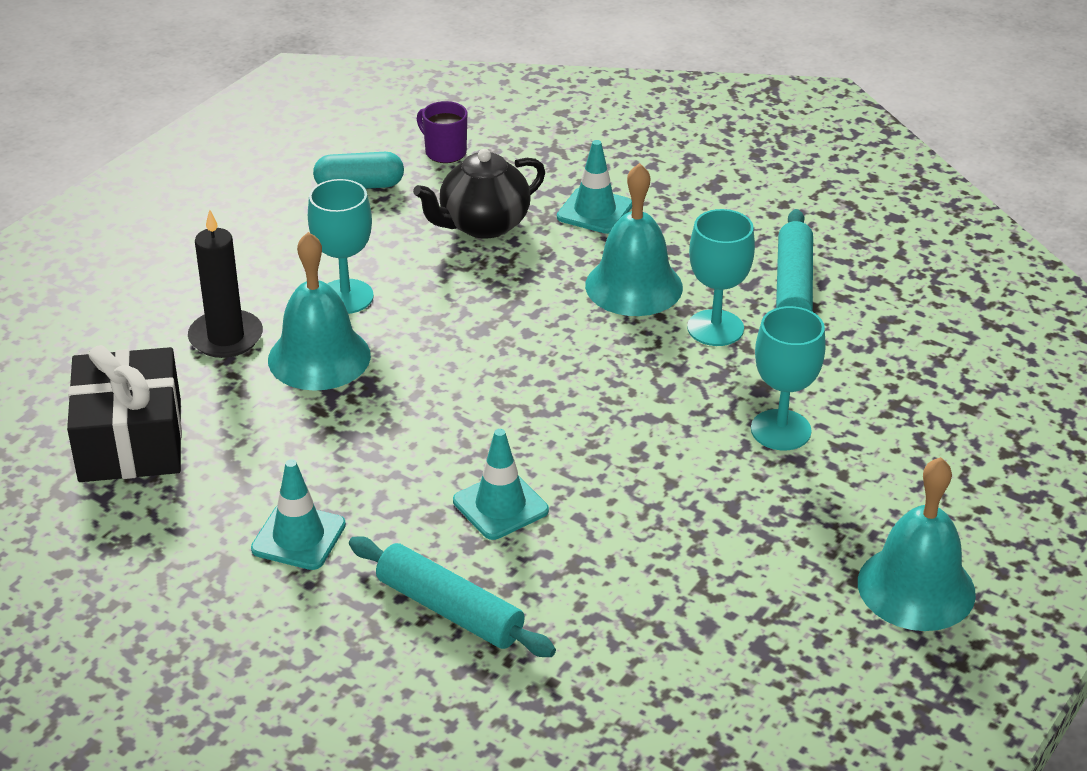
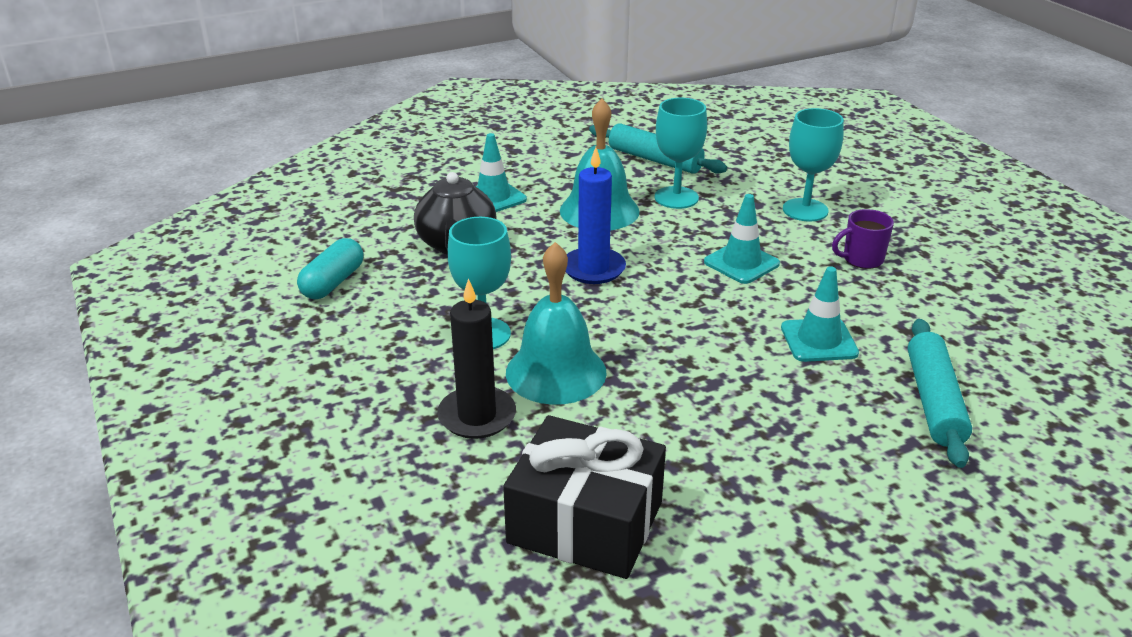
camera: 60 degrees left, 5 degrees down
(298, 537) = (799, 454): turquoise traffic cone -> turquoise traffic cone (741, 263)
(444, 152) = (338, 232): purple mug -> purple mug (861, 259)
(449, 610) = (934, 401): turquoise rolling pin -> turquoise rolling pin turned 60 degrees counterclockwise
(512, 321) = (593, 269): none -> blue candle
(916, 587) = (988, 217): turquoise bell -> none

